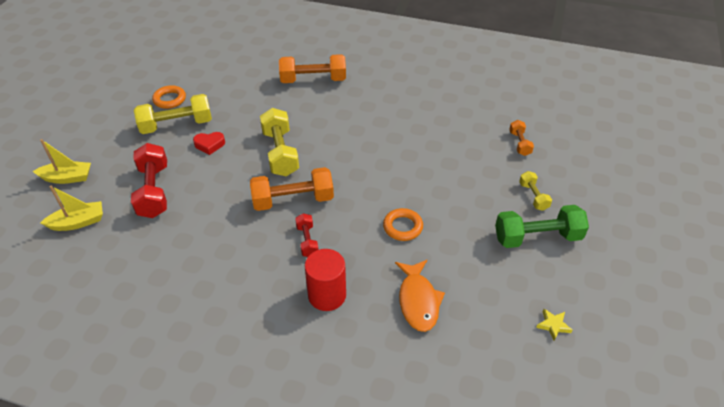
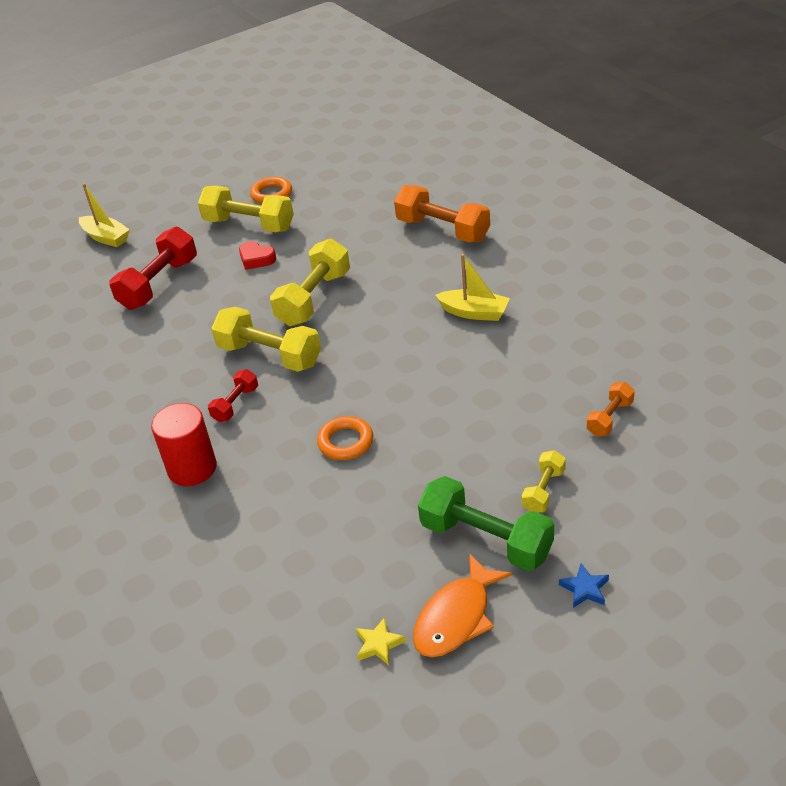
camera: 45 degrees right, 5 degrees down
(78, 222) = (72, 284): yellow boat -> yellow boat (474, 312)
(293, 200) = (269, 355): orange dumbbell -> yellow dumbbell
(418, 301) = (269, 527): orange fish -> orange fish (456, 617)
(607, 234) = (585, 589): none -> blue star

